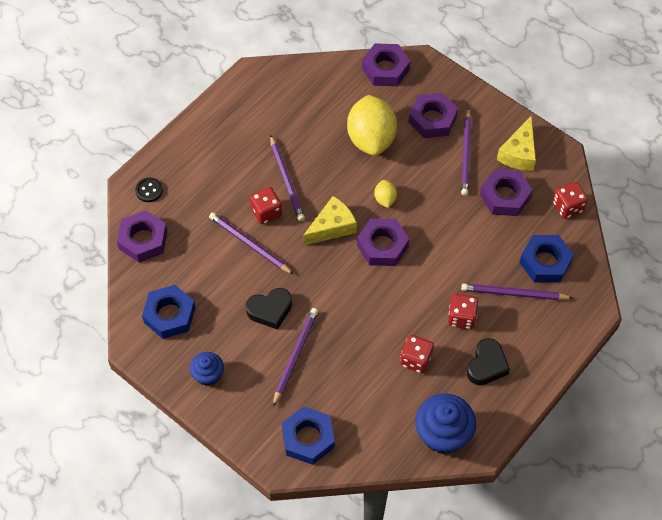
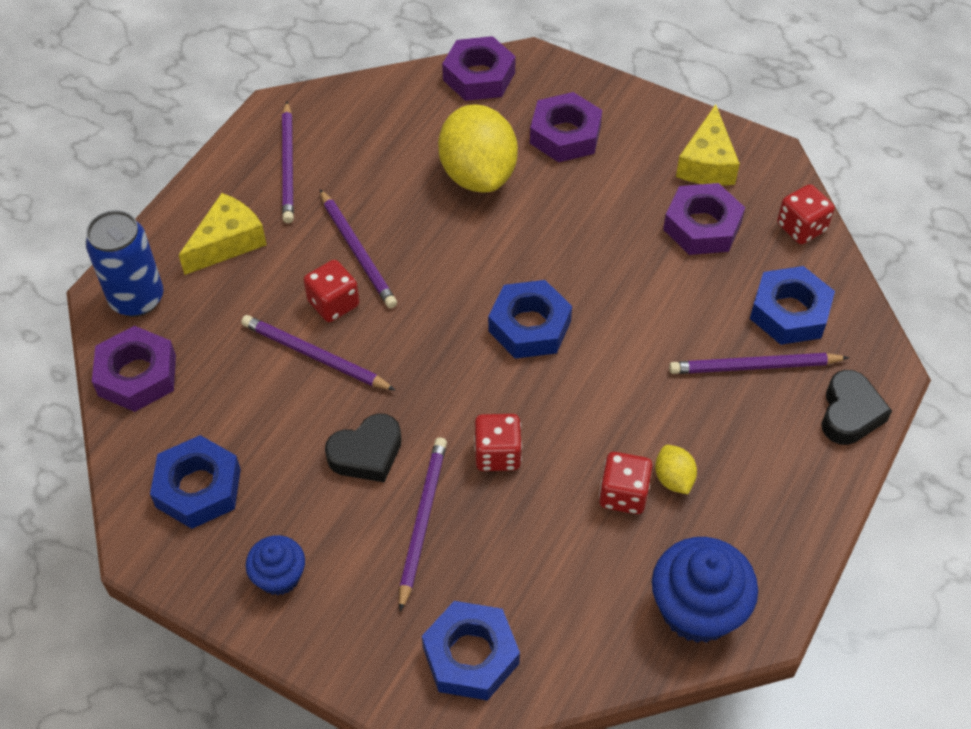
camera: 10 degrees left, 5 degrees down
(149, 190) = (137, 299): black button -> blue can
(332, 227) = (443, 310): yellow cheese -> yellow cheese (227, 242)
(382, 246) = (529, 326): purple nut -> blue nut
(385, 199) = (518, 257): yellow lemon -> yellow lemon (673, 479)
(461, 317) = (681, 416): red dice -> red dice (497, 454)
(466, 154) = (628, 175): purple pencil -> purple pencil (288, 165)
(486, 365) = (740, 484): black heart -> black heart (849, 413)

